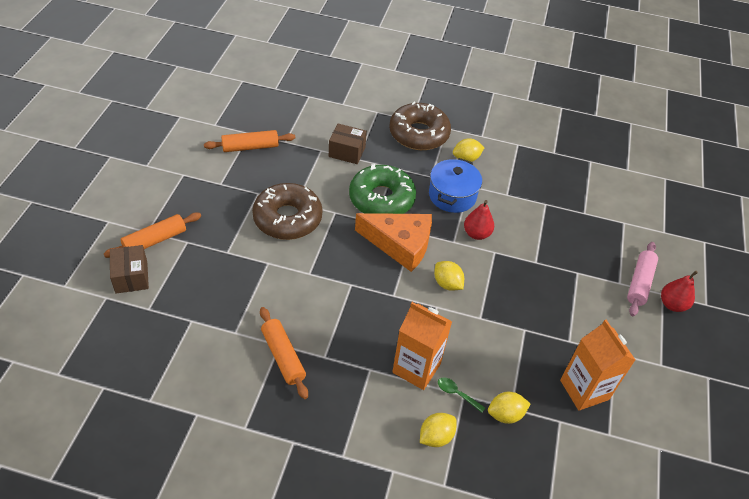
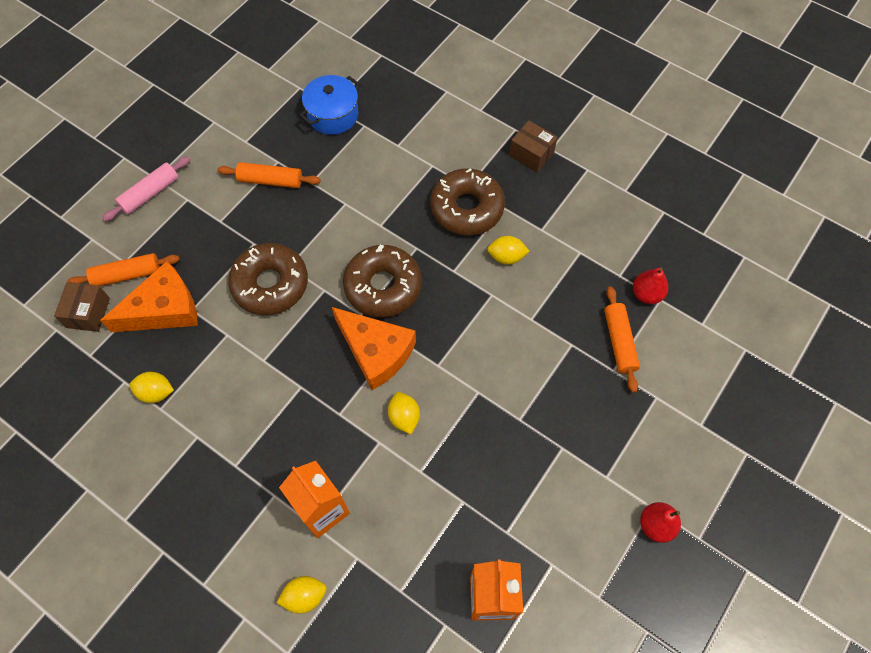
camera: 25 degrees right, 15 degrees up
(202, 257) = (164, 309): none -> orange cheese
(283, 356) = (194, 452): orange rolling pin -> orange rolling pin (619, 342)
(347, 152) = (372, 213): brown box -> brown box (531, 154)
(381, 199) = (383, 286): green donut -> brown donut
(452, 196) = (465, 303): blue pot -> blue pot (333, 115)
(457, 394) = (350, 554): green spoon -> none
(476, 234) = (469, 362): red pear -> red pear (646, 294)
(505, 414) = (389, 596): yellow lemon -> yellow lemon (156, 392)
(639, 283) = (630, 484): pink rolling pin -> pink rolling pin (150, 193)

